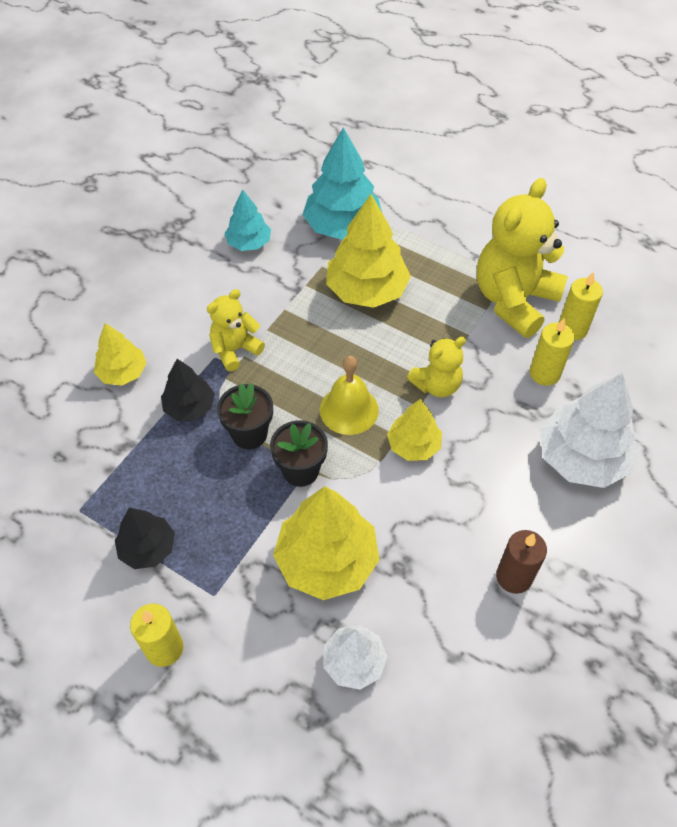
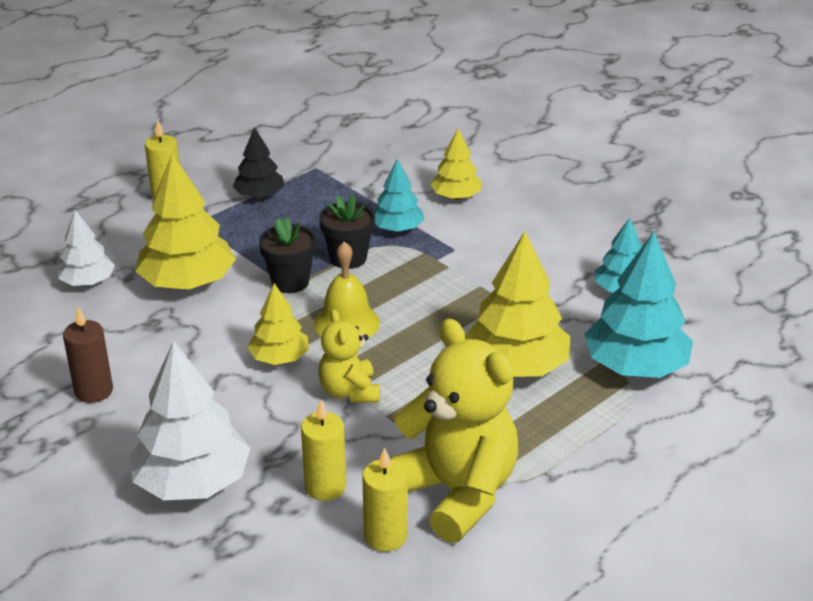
camera: 105 degrees right, 20 degrees down
(189, 407) = (397, 228): black tree -> turquoise tree
(235, 350) = (459, 262): yellow teddy bear -> none

